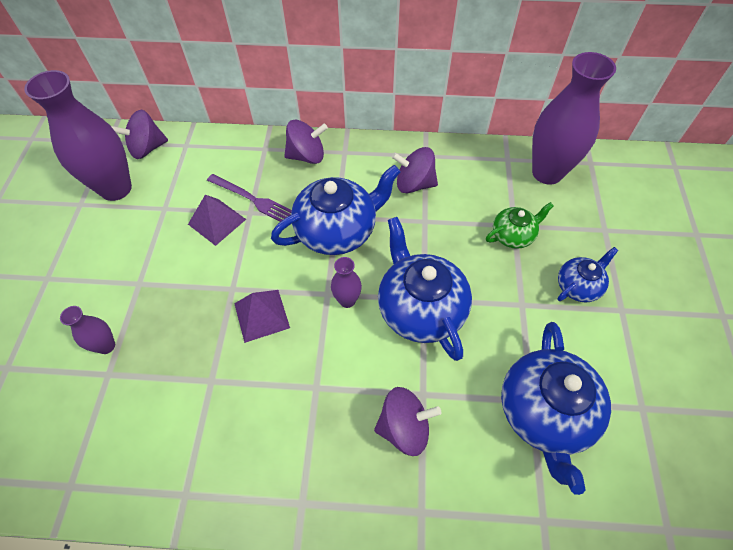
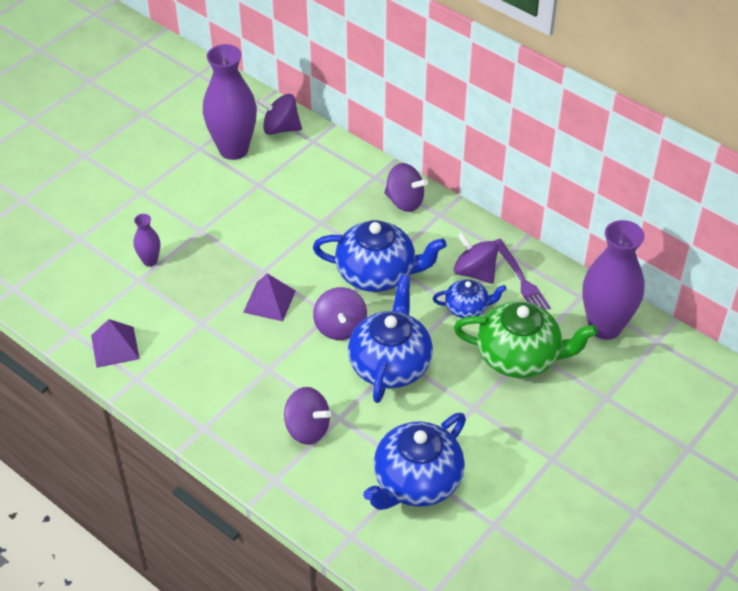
camera: 35 degrees right, 10 degrees down
(217, 221) = (290, 216): purple pyramid -> purple pyramid (115, 347)
(251, 199) = (330, 213): purple fork -> purple fork (521, 278)
(347, 300) = (340, 327): purple vase -> purple spinning top
(513, 235) = (519, 357): green teapot -> green teapot, size x1.86
(578, 286) = (534, 422): blue teapot -> blue teapot (467, 308)

